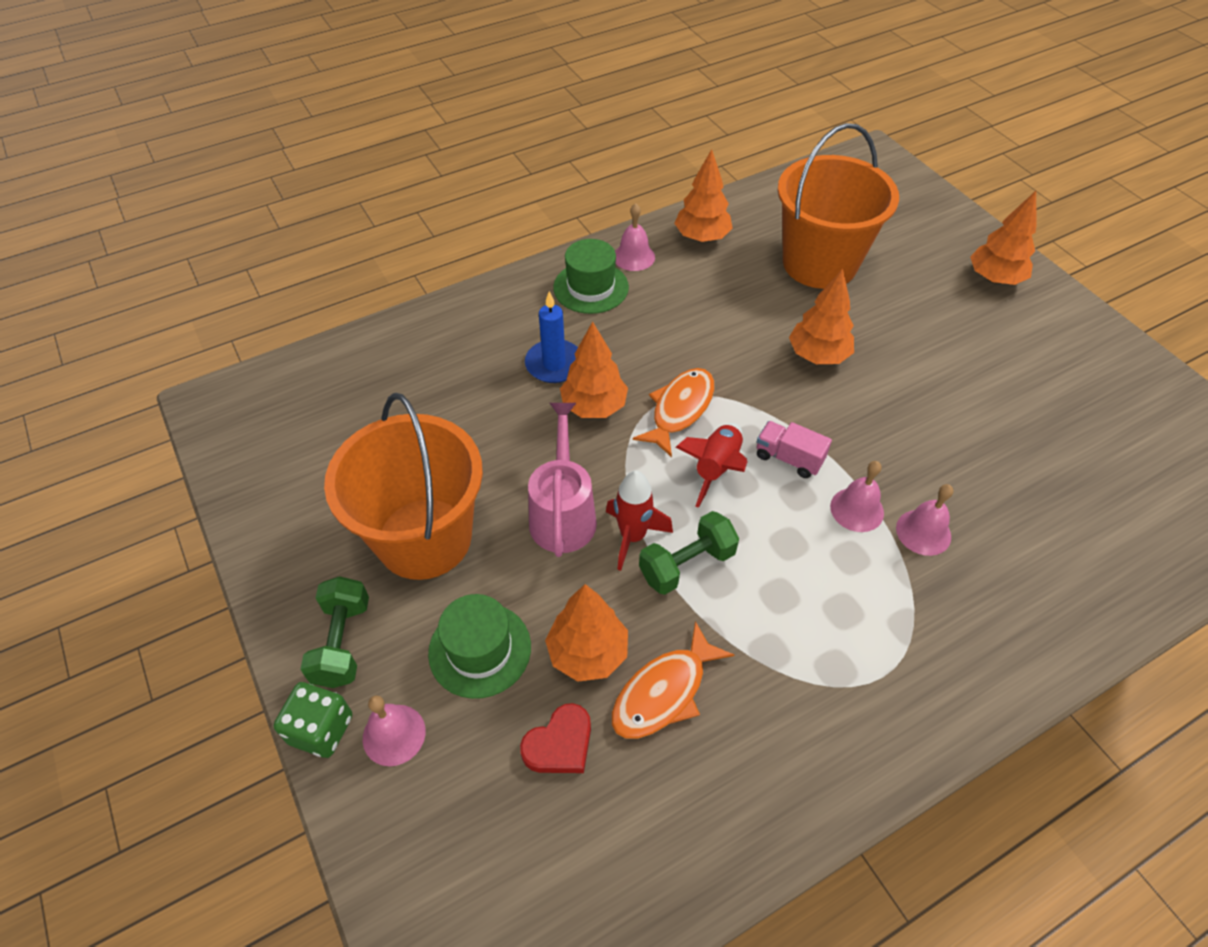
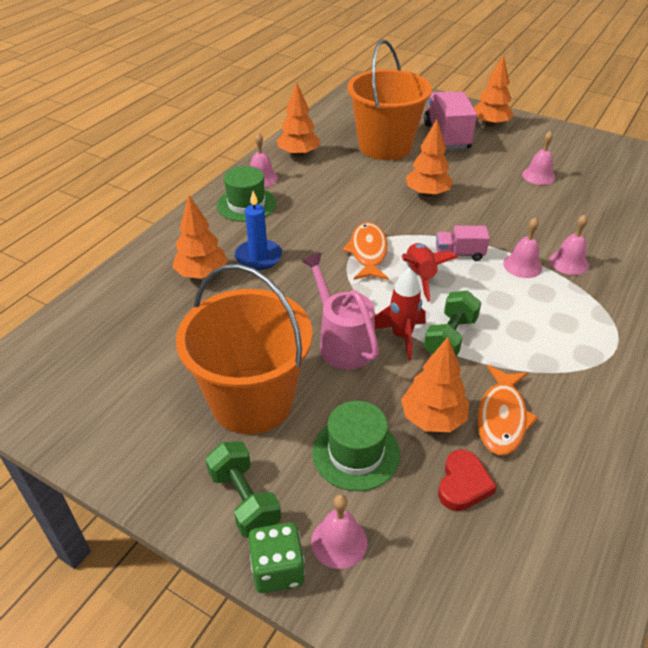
camera: 30 degrees left, 10 degrees down
(594, 407) = (308, 272): orange tree -> orange tree (202, 274)
(915, 276) = (446, 136): none -> pink truck
(995, 386) = (538, 176): none -> pink bell

